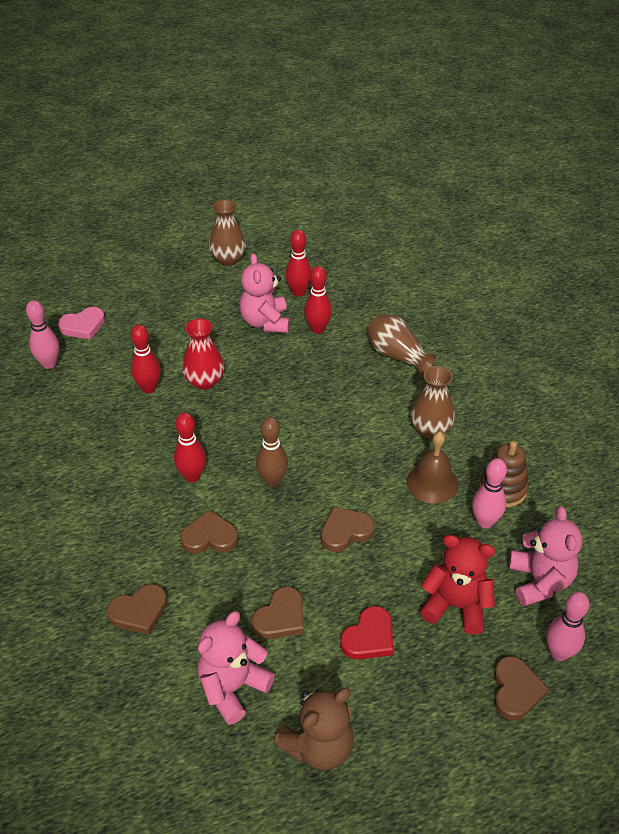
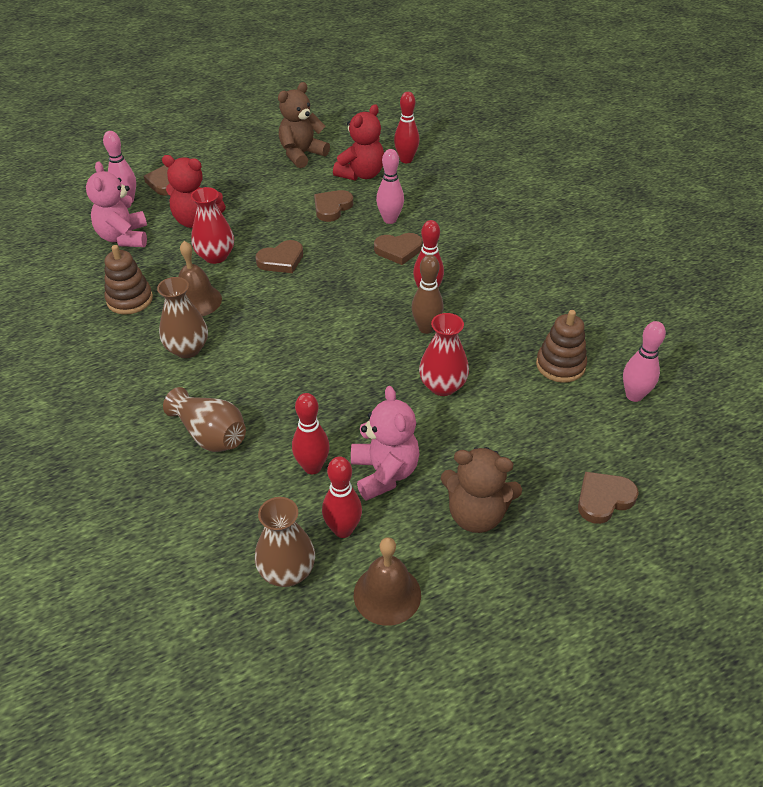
camera: 175 degrees right, 0 degrees up
(83, 326) = (624, 450): pink heart -> none
(96, 392) = (560, 365): none -> brown stacking toy
(139, 611) = (440, 205): brown heart -> brown heart (603, 499)
(148, 388) = (504, 374): red bowling pin -> red bowling pin (406, 160)
(207, 295) = (476, 514): none -> brown teddy bear
(228, 259) = (463, 591): brown vase -> brown vase (287, 571)
(232, 687) = (361, 174): pink teddy bear -> red teddy bear
(272, 480) = (350, 294): brown bowling pin -> brown bowling pin (426, 328)
(275, 261) = (387, 594): none -> brown bell
(369, 637) = (265, 201): red heart -> none
(422, 543) = (215, 256): none -> red vase
(485, 522) = (155, 274): pink bowling pin -> pink bowling pin (390, 219)

